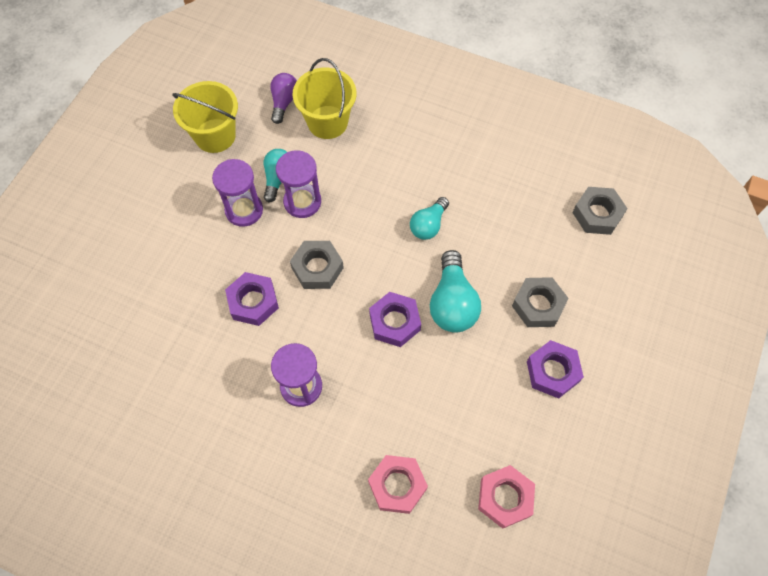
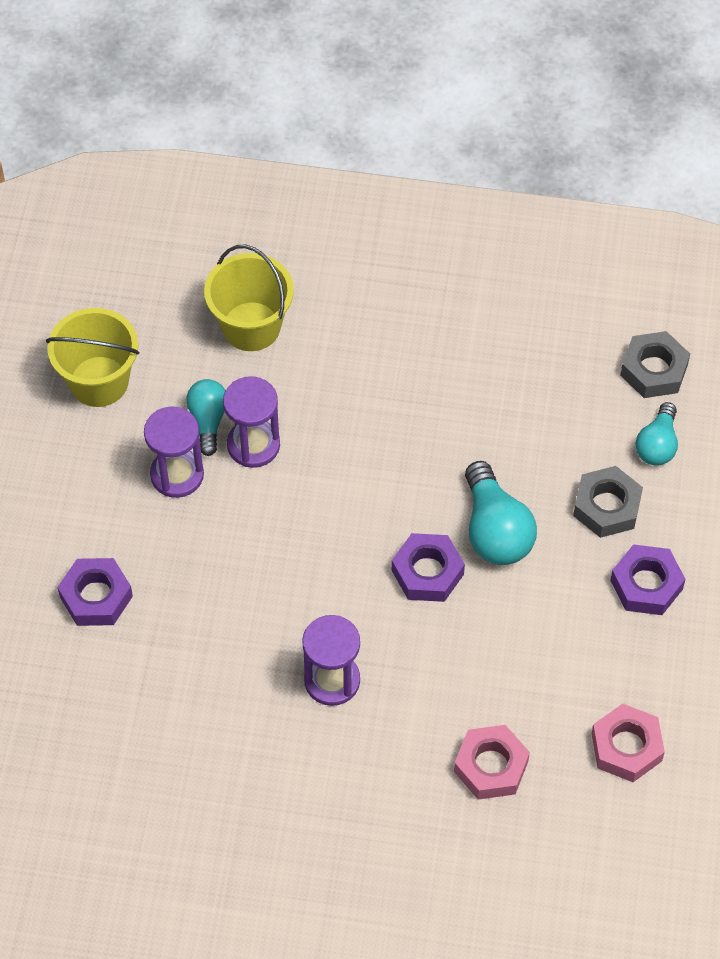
camera: 15 degrees left, 5 degrees down
(253, 302) = (232, 591): purple nut -> purple nut (96, 597)
(284, 102) = (180, 311): purple light bulb -> none
(317, 268) = (303, 527): grey nut -> none
(428, 225) = (434, 436): turquoise light bulb -> turquoise light bulb (657, 445)

